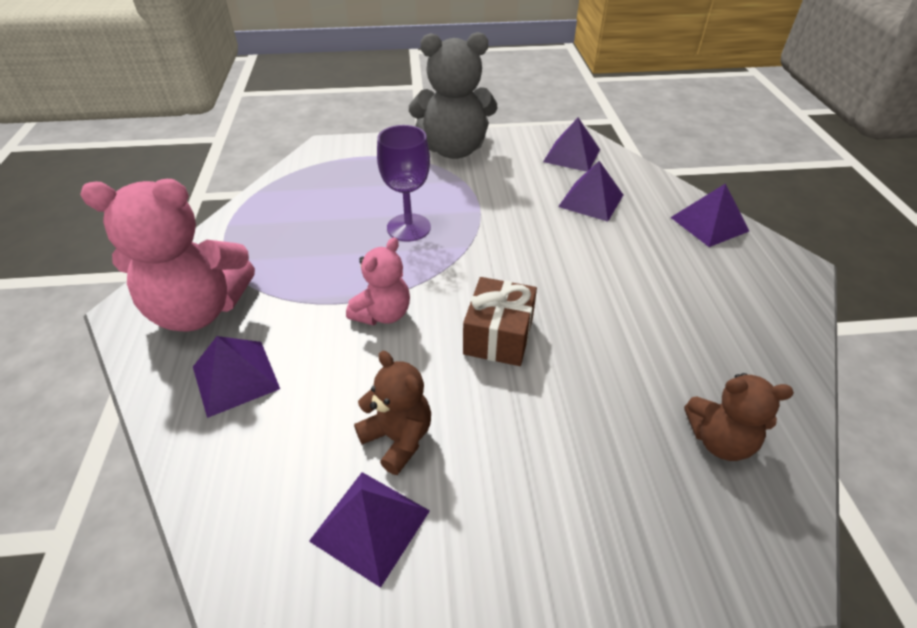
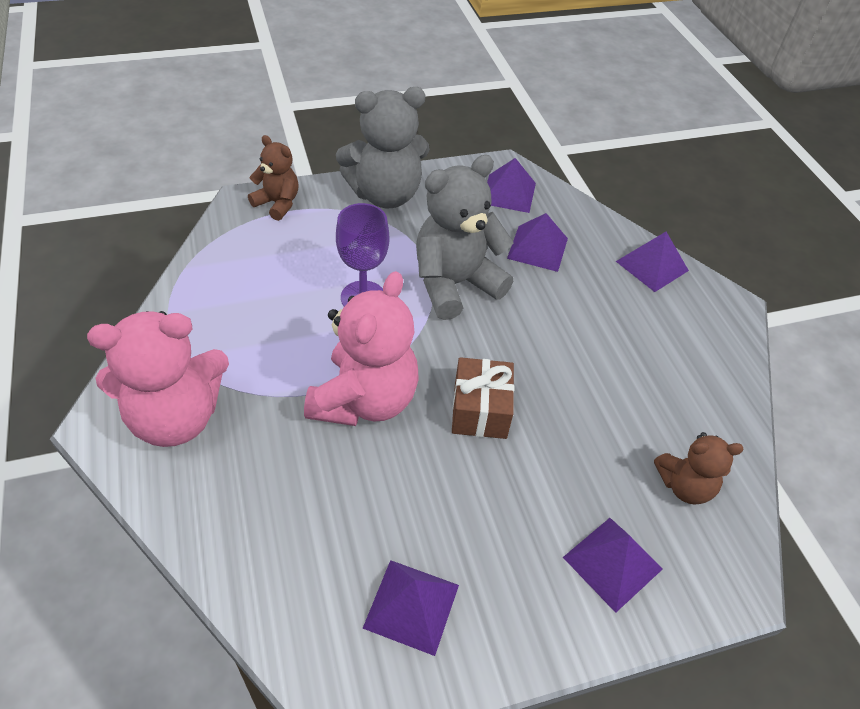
camera: 15 degrees left, 5 degrees up
(235, 377) = (241, 485): purple pyramid -> purple pyramid (612, 563)
(383, 314) = (364, 400): pink teddy bear -> pink teddy bear, size x1.81
(398, 438) = (414, 524): brown teddy bear -> brown teddy bear (277, 203)
(501, 224) = (455, 284): none -> grey teddy bear

